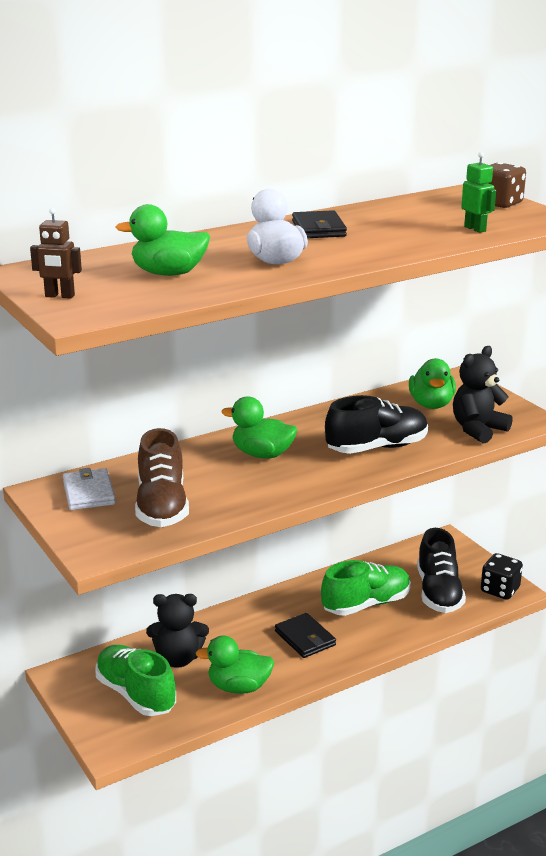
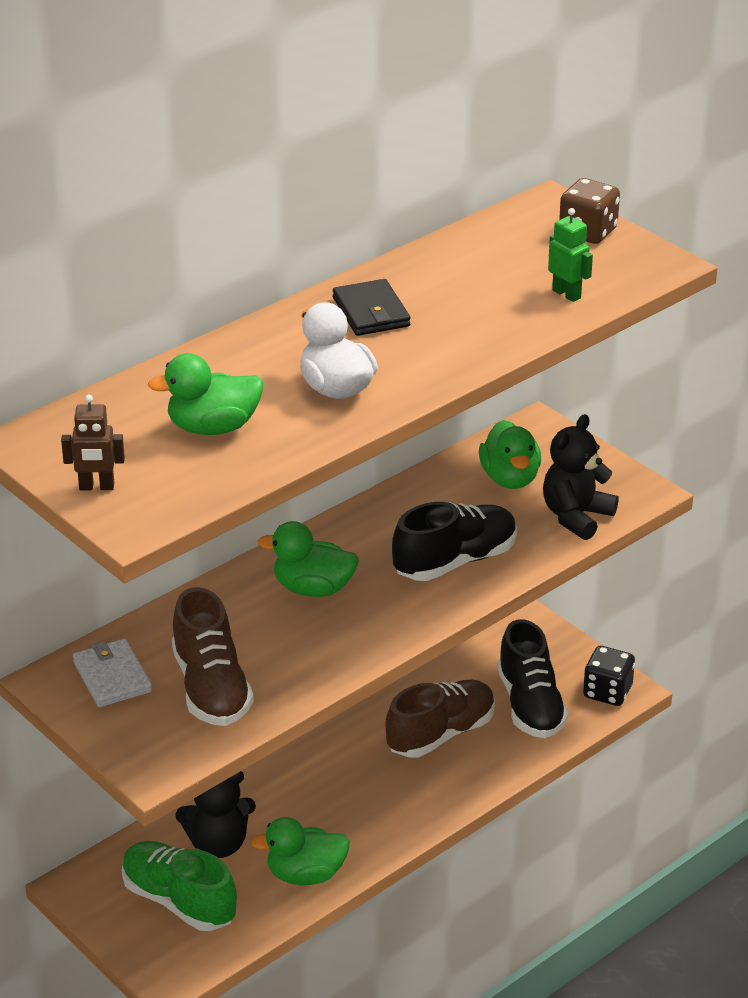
camera: 10 degrees left, 10 degrees up
(305, 638) = (373, 794): black wallet -> none
(366, 604) = (441, 734): green shoe -> brown shoe

